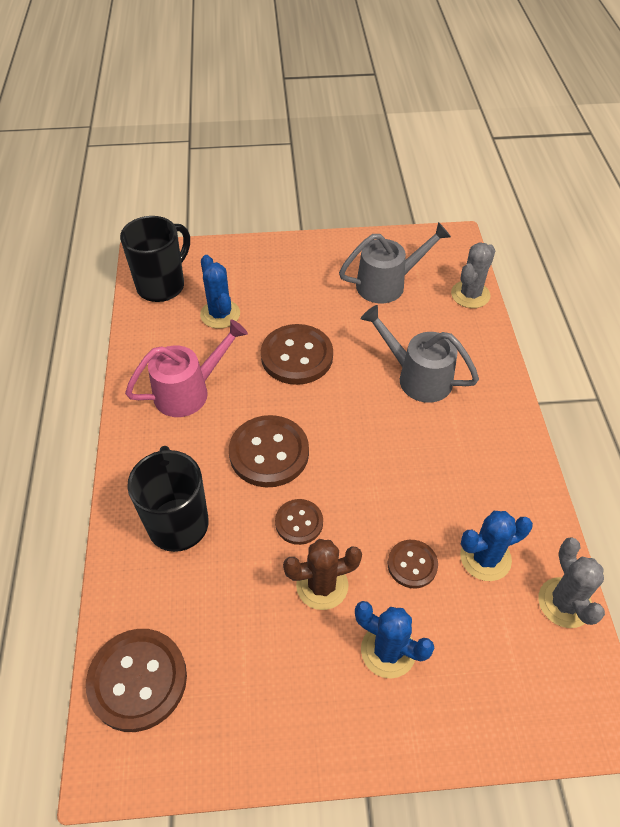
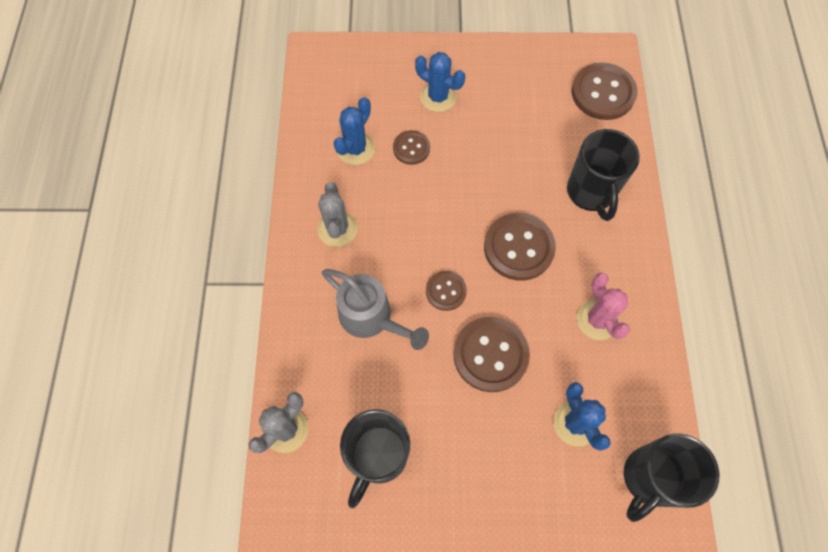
camera: 175 degrees left, 15 degrees up
(189, 391) = (597, 320): pink watering can -> pink cactus
(299, 522) = (494, 185): brown button -> brown button (446, 291)
(322, 585) = (479, 139): brown cactus -> none
(388, 284) = (378, 456): grey watering can -> black mug
(485, 558) = (356, 149): blue cactus -> blue cactus turned 45 degrees counterclockwise
(564, 603) = (309, 116): grey cactus -> grey cactus (337, 229)

